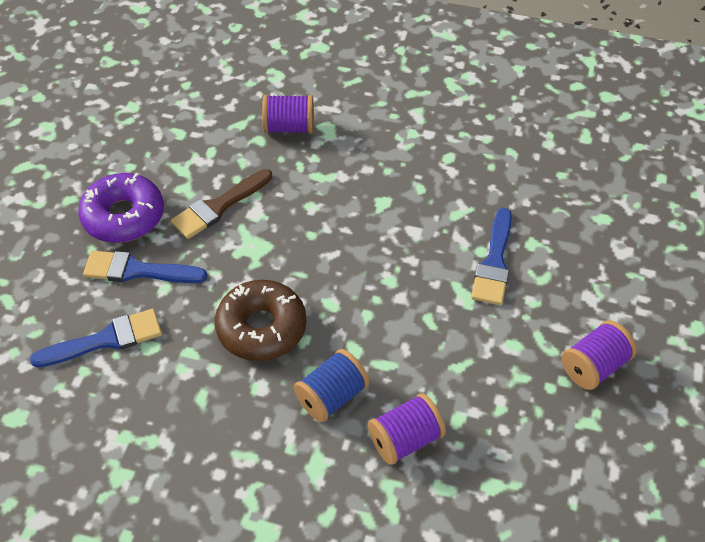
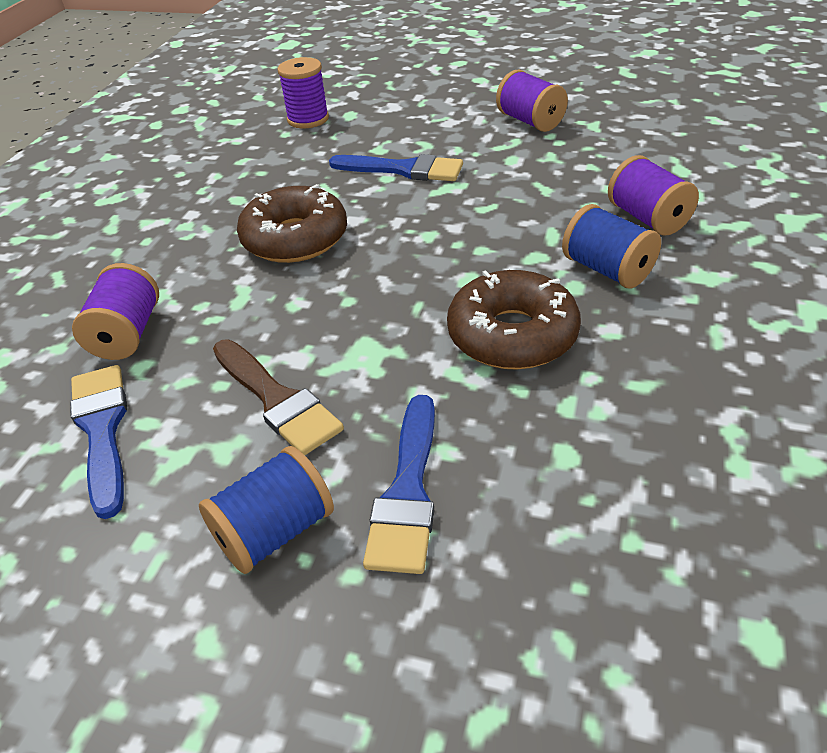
camera: 85 degrees left, 10 degrees down
(106, 340) = (561, 517): blue brush -> blue brush (102, 430)
(123, 216) = (274, 532): purple donut -> blue spool
(390, 198) = (295, 238): none -> brown donut
(590, 188) = (308, 119): none -> purple spool

